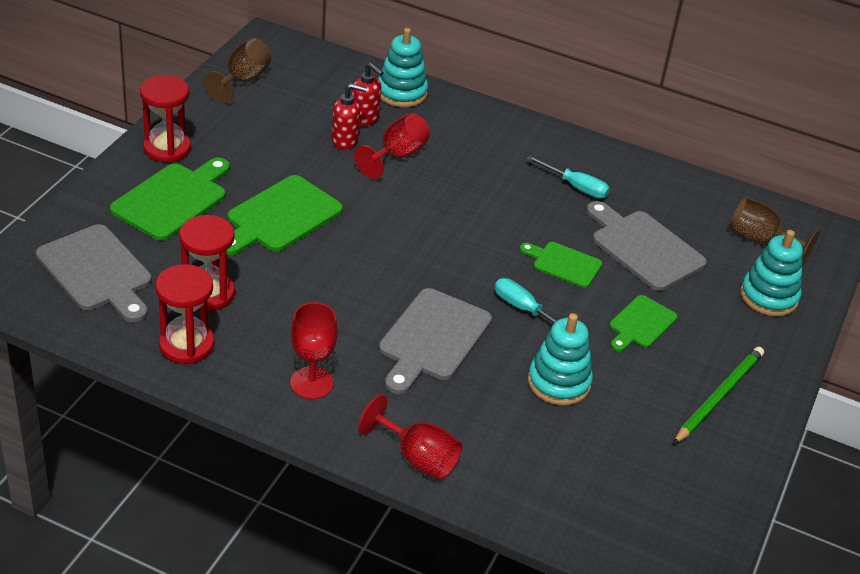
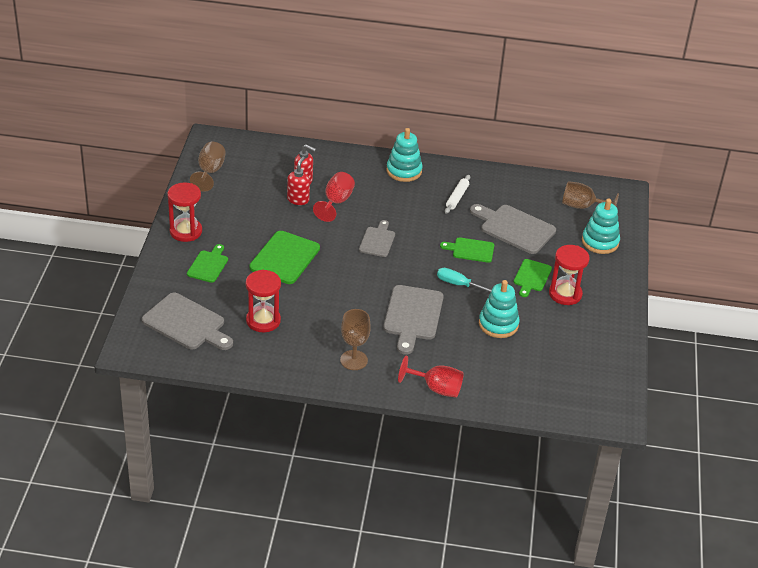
camera: 15 degrees left, 0 degrees up
(173, 199) = (208, 265): green cutting board -> green cutting board, size x0.60
(186, 345) = (267, 355): red hourglass -> red hourglass (565, 294)
(311, 383) = (354, 360): red goblet -> brown goblet
(345, 141) = (298, 200): red soap dispenser -> red soap dispenser turned 60 degrees counterclockwise
(401, 93) = (318, 157): turquoise stacking toy -> turquoise stacking toy (404, 171)
(431, 220) = (377, 240): none -> grey cutting board
(575, 187) = (457, 197): turquoise screwdriver -> white rolling pin
(719, 396) = (593, 310): green pencil -> none

